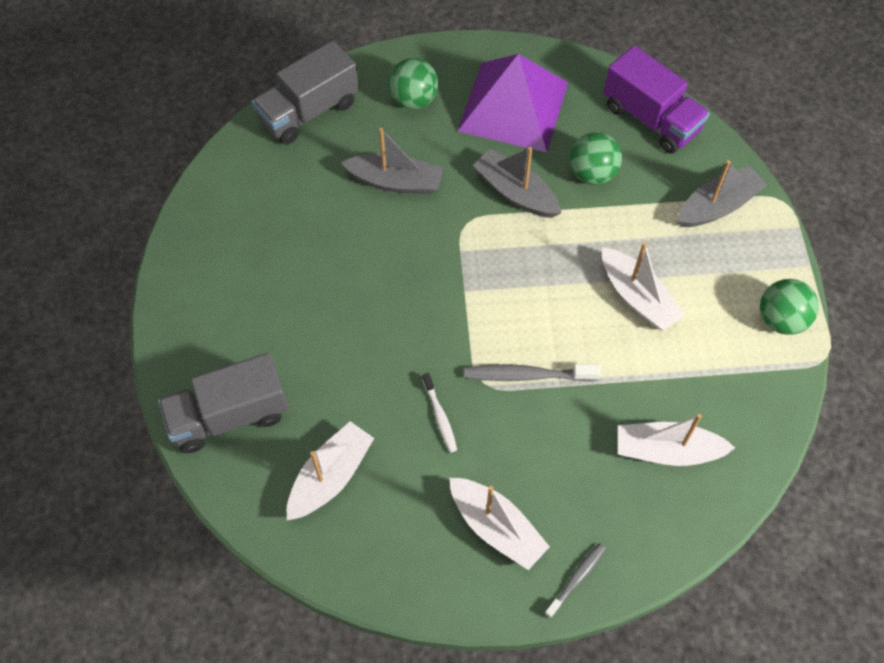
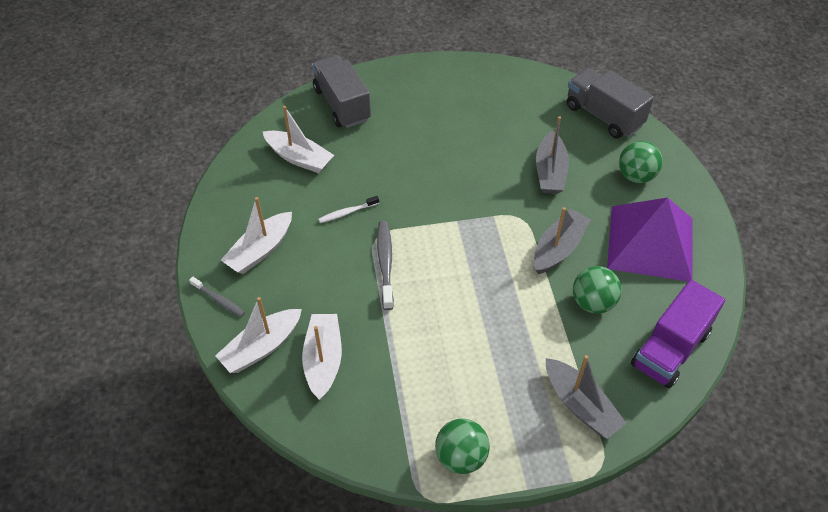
camera: 85 degrees right, 10 degrees down
(637, 297) = (468, 339): white boat -> white boat (261, 347)

